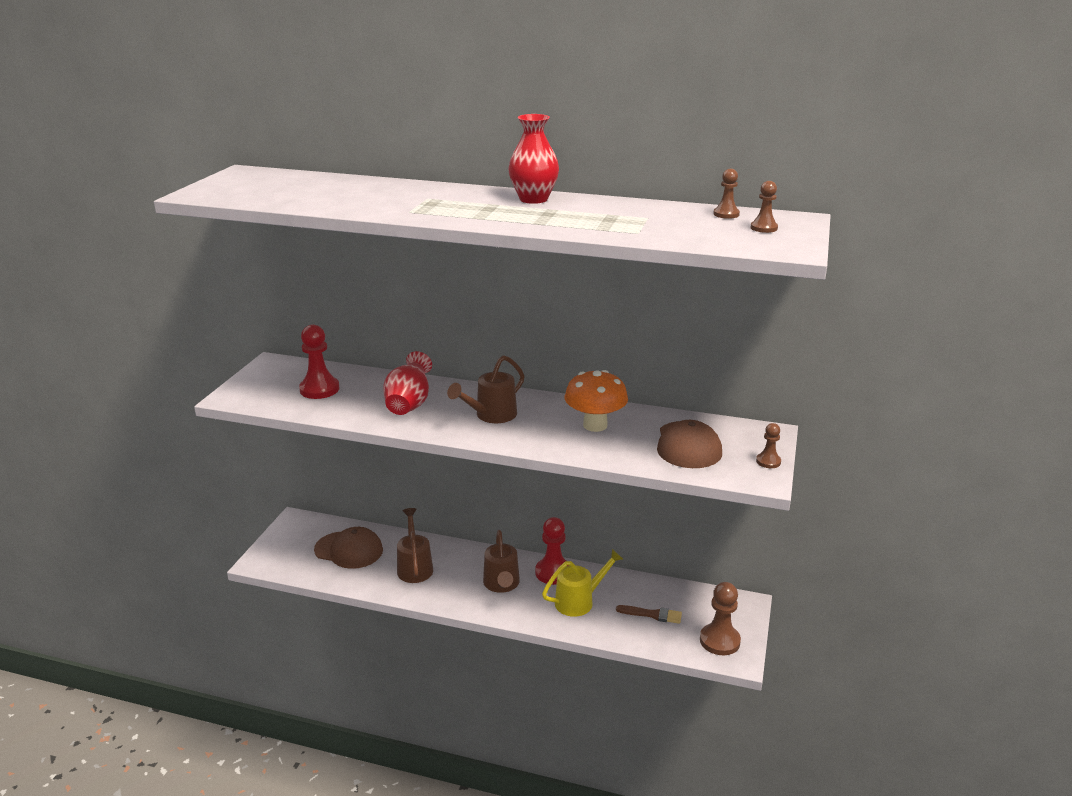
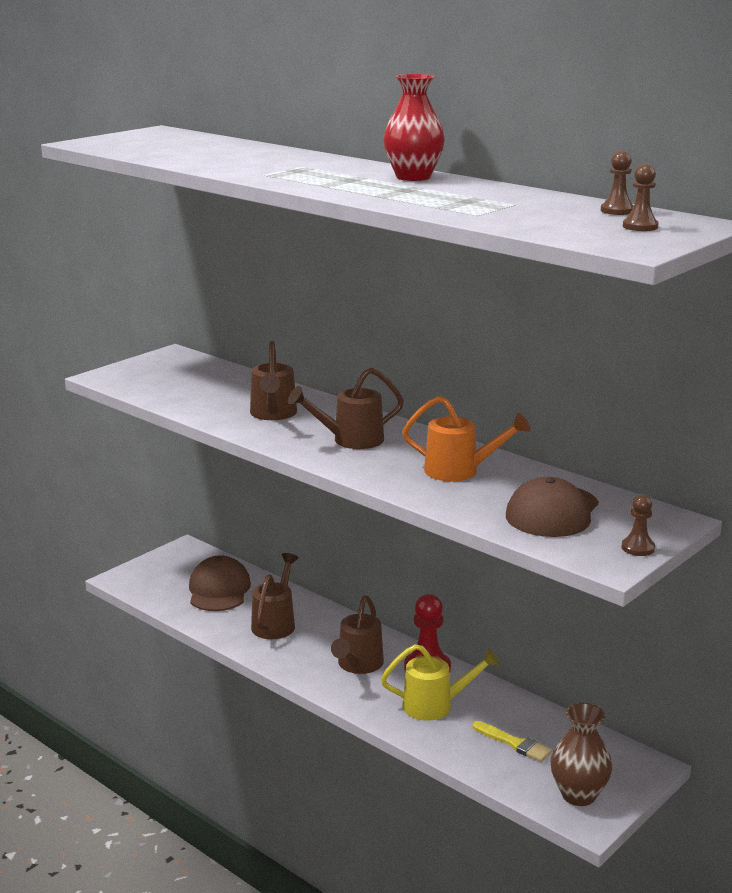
camera: 25 degrees right, 5 degrees down
(319, 389) = (196, 385): red pawn -> none
(349, 550) = (219, 590): brown cap -> brown cap turned 135 degrees counterclockwise
(409, 404) = (273, 414): red vase -> brown watering can
(595, 425) = (459, 471): orange mushroom -> orange watering can
(652, 614) = (514, 743): brown brush -> yellow brush
(719, 641) = (578, 795): brown pawn -> brown vase

